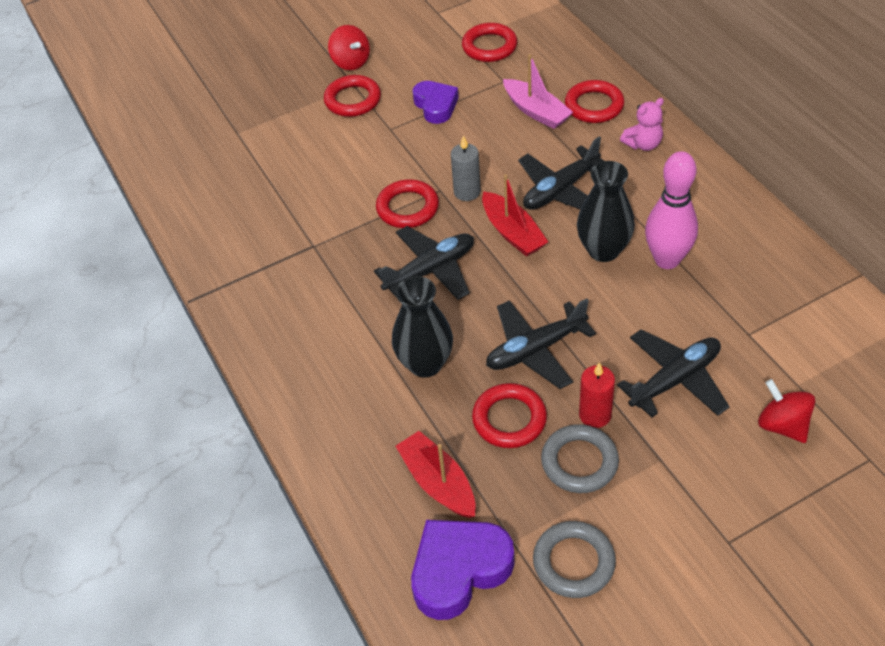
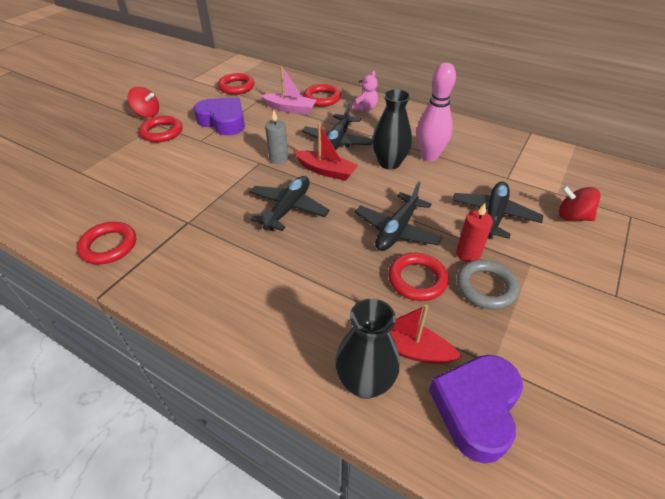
camera: 35 degrees left, 5 degrees down
(407, 208) = (244, 178): red ring -> red ring (109, 246)
(425, 364) = (329, 267): black vase -> black vase (365, 383)
(436, 106) = (223, 121): purple heart -> purple heart, size x1.51
(573, 562) = (545, 357): grey ring -> none

